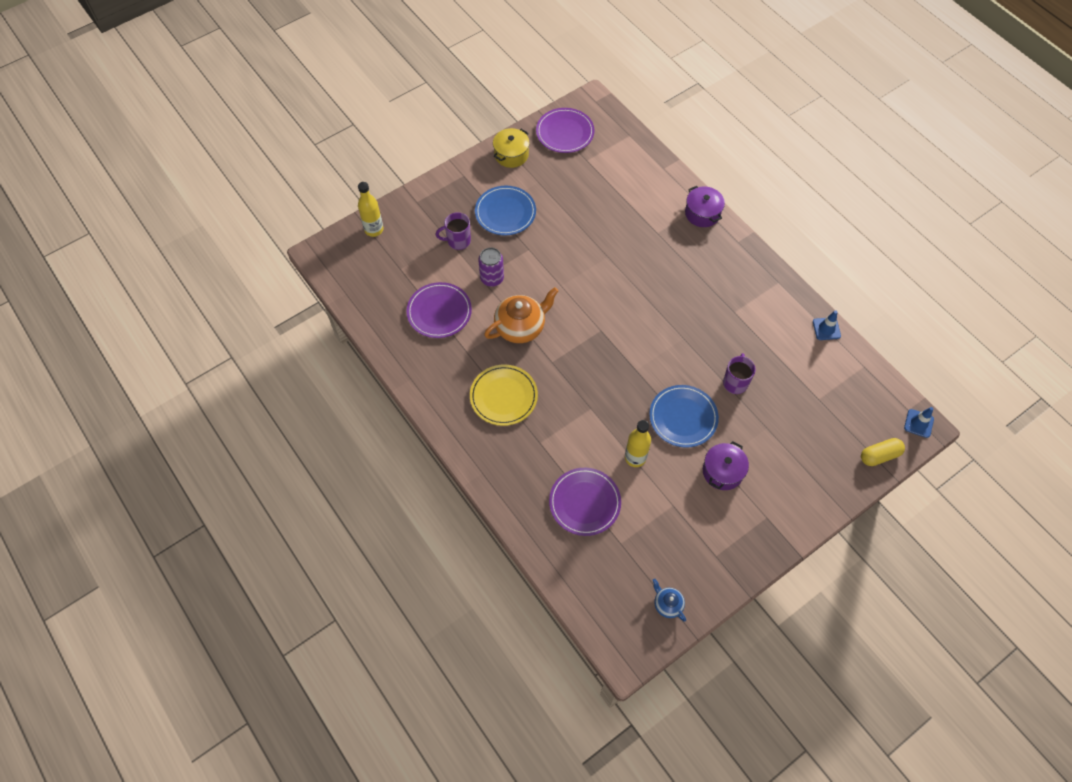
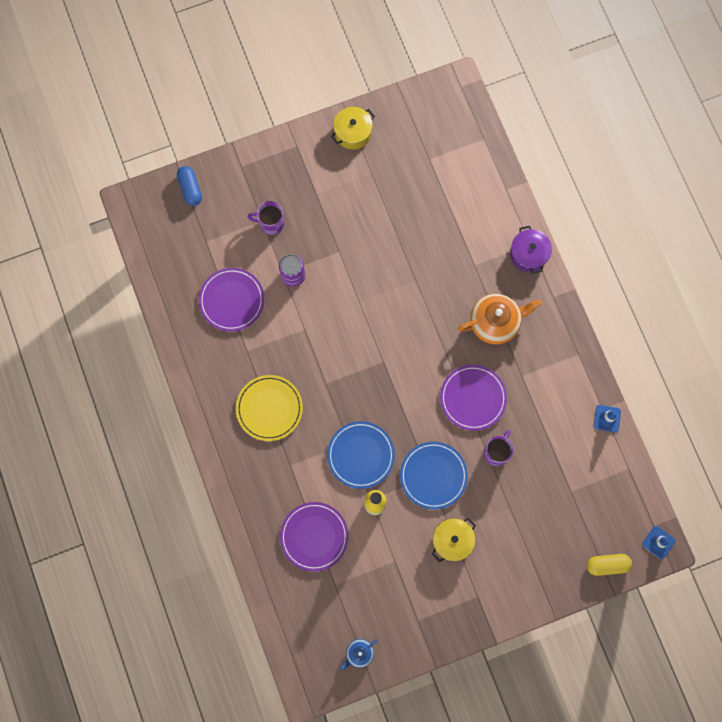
camera: 15 degrees right, 15 degrees up
(374, 230) = (190, 189): yellow bottle -> blue capsule
(505, 212) = (327, 202): blue plate -> blue plate (360, 455)
(521, 327) = (306, 338): orange teapot -> orange teapot (495, 322)
(565, 132) = (416, 119): purple plate -> purple plate (473, 398)
(667, 604) = (359, 653): blue teapot -> blue teapot turned 105 degrees counterclockwise
(722, 471) = (452, 540): purple pot -> yellow pot

